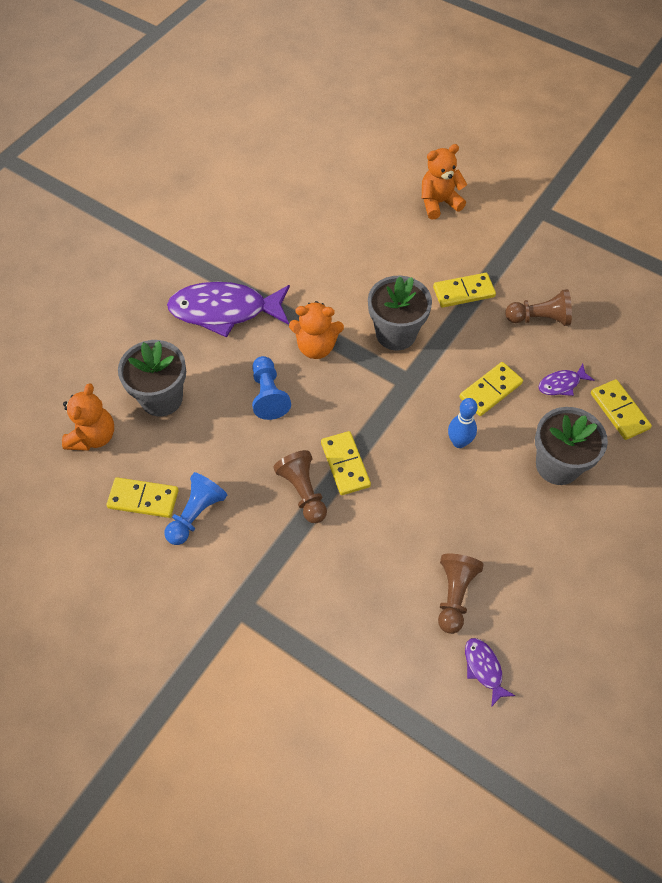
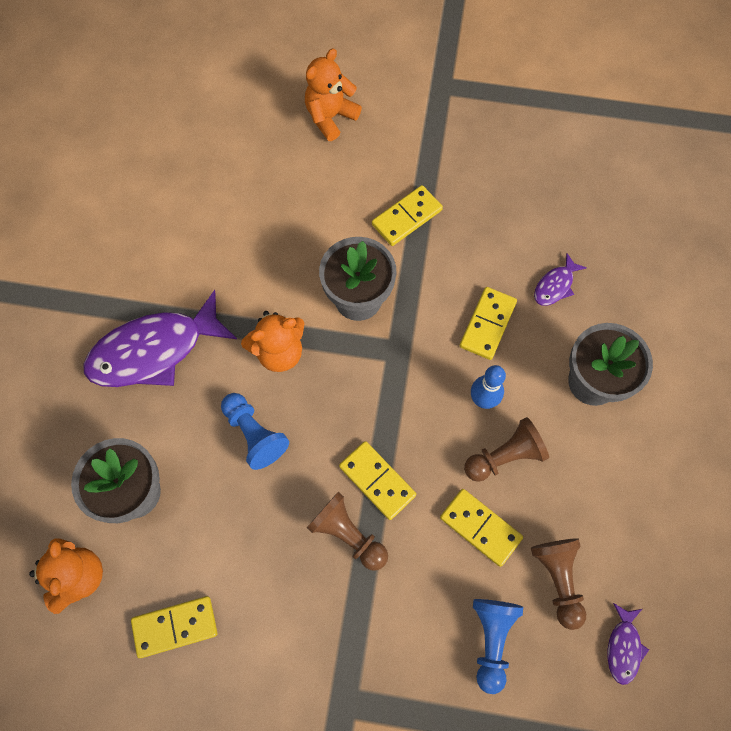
camera: 25 degrees left, 10 degrees up
(196, 514) = (244, 617): blue pawn -> blue pawn (491, 639)
(484, 668) = (623, 647): purple fish -> purple fish turned 120 degrees counterclockwise
(539, 318) = (499, 217): brown pawn -> brown pawn (505, 456)
(619, 411) = (625, 292): yellow domino -> yellow domino (480, 527)

